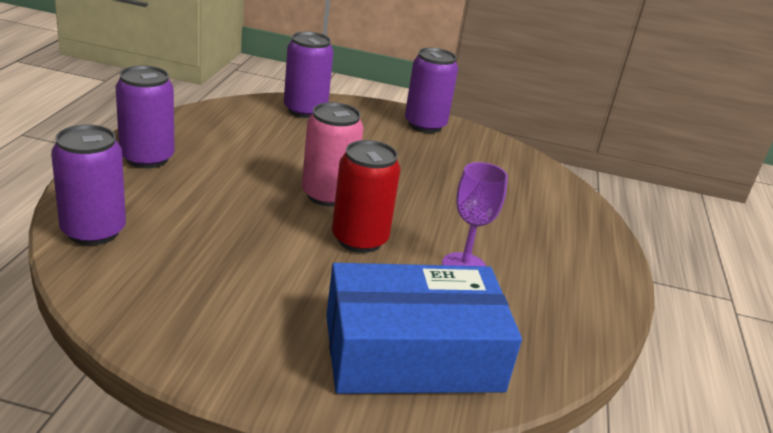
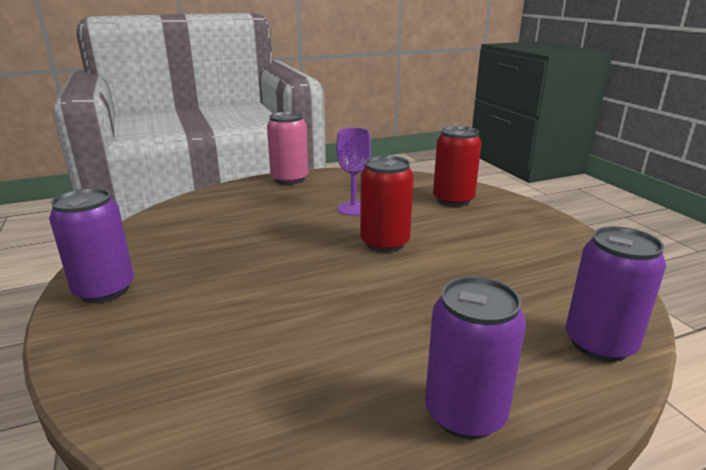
camera: 120 degrees left, 5 degrees down
(305, 110) = (149, 383): purple can -> none
(327, 195) = (346, 276): pink can -> pink can (289, 179)
(412, 352) = (453, 200): blue box -> red can

